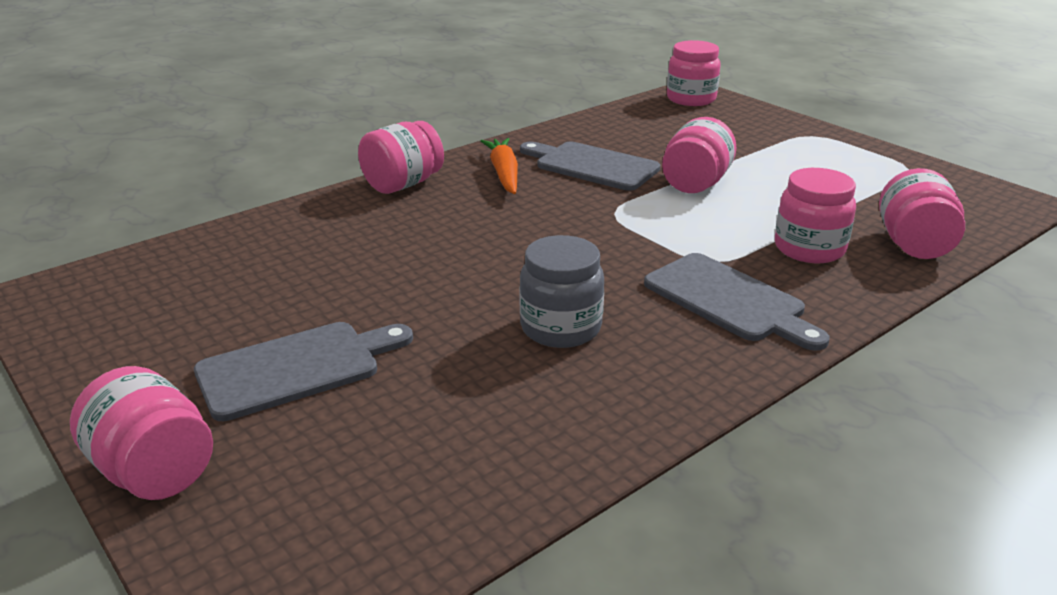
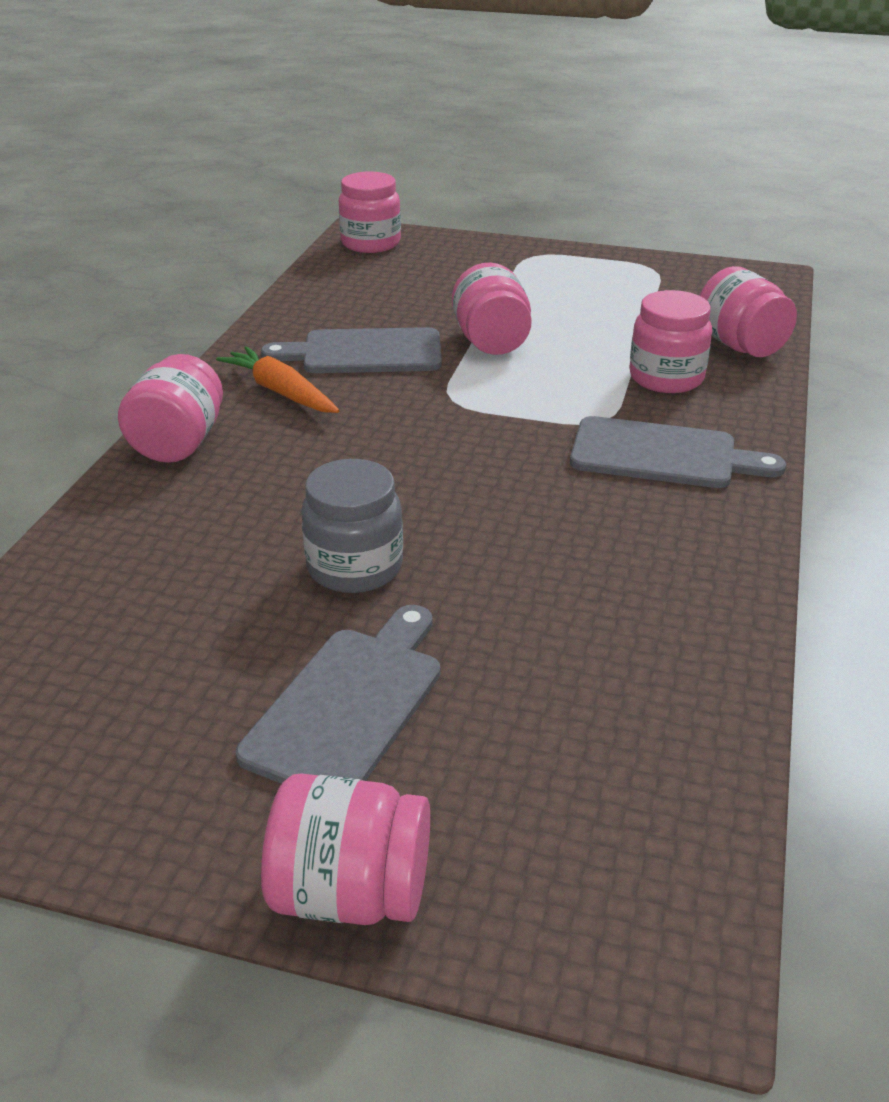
camera: 35 degrees left, 5 degrees up
(560, 328) = (554, 543): grey jar -> grey jar (354, 567)

